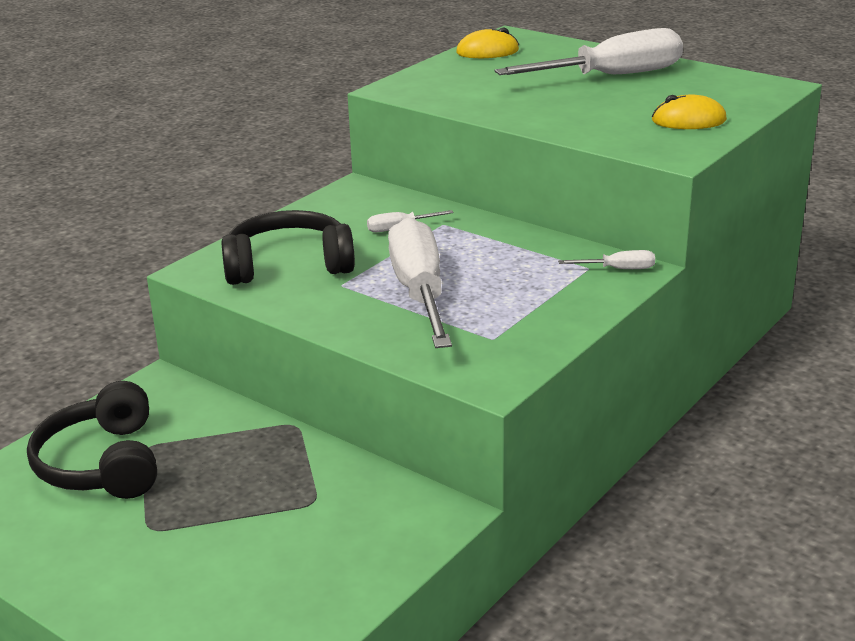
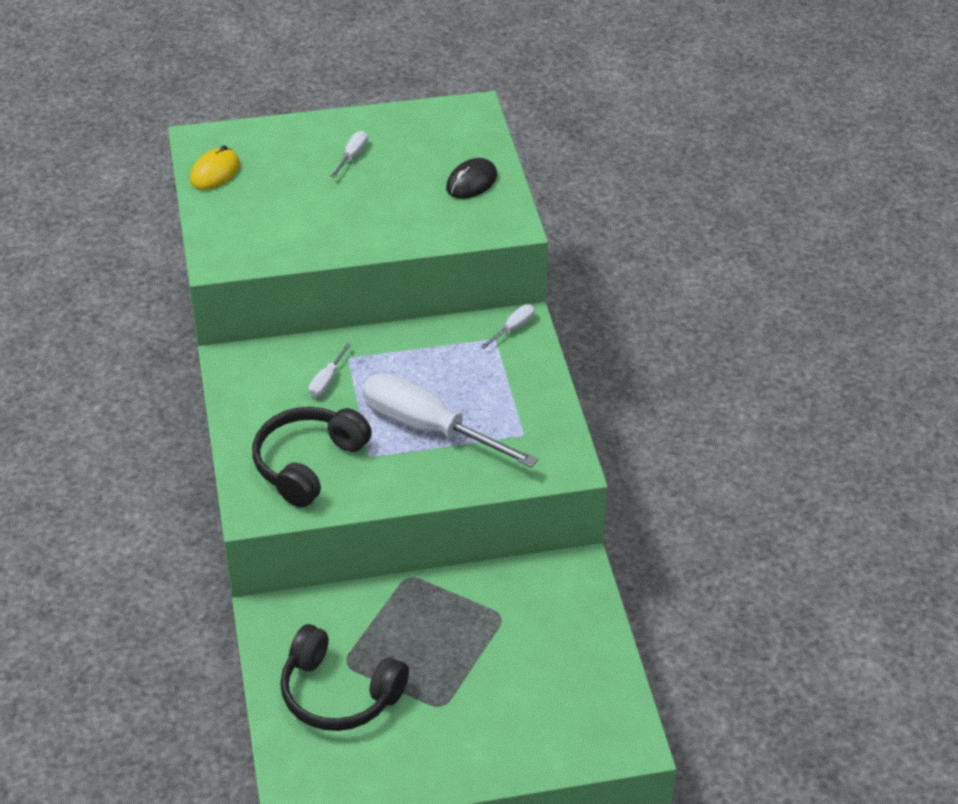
camera: 50 degrees left, 15 degrees up
(612, 76) = (352, 156): white screwdriver -> white screwdriver, size x0.41
(688, 120) = (471, 182): yellow mouse -> black mouse

